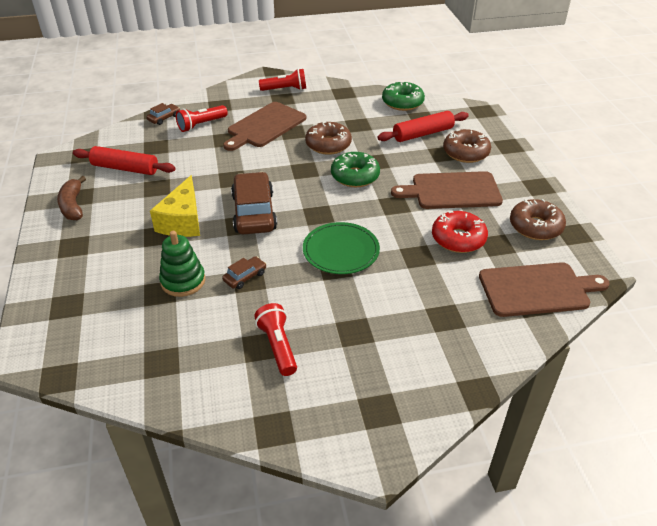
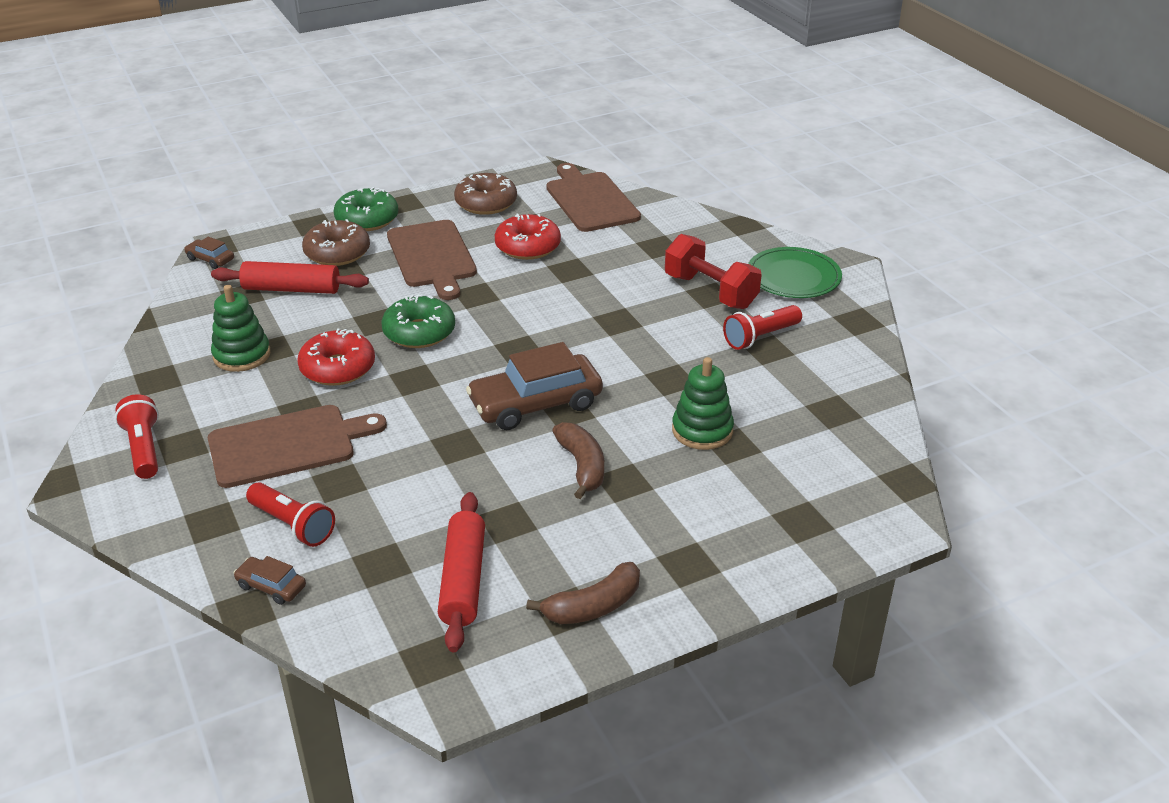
camera: 105 degrees left, 5 degrees down
(182, 221) = (582, 466): yellow cheese -> brown banana
(245, 277) = (668, 382): brown car -> brown car (210, 259)
(265, 126) = (288, 445): brown cutting board -> brown cutting board turned 45 degrees counterclockwise
(328, 145) = (338, 368): brown donut -> red donut
(341, 250) = (585, 321): green plate -> green plate (793, 277)
(355, 116) = (242, 355): none -> green stacking toy
(358, 333) = (710, 291): none -> red dumbbell
(402, 102) = (193, 316): green donut -> green donut (367, 219)
(423, 134) = (291, 289): red rolling pin -> red rolling pin turned 45 degrees counterclockwise

